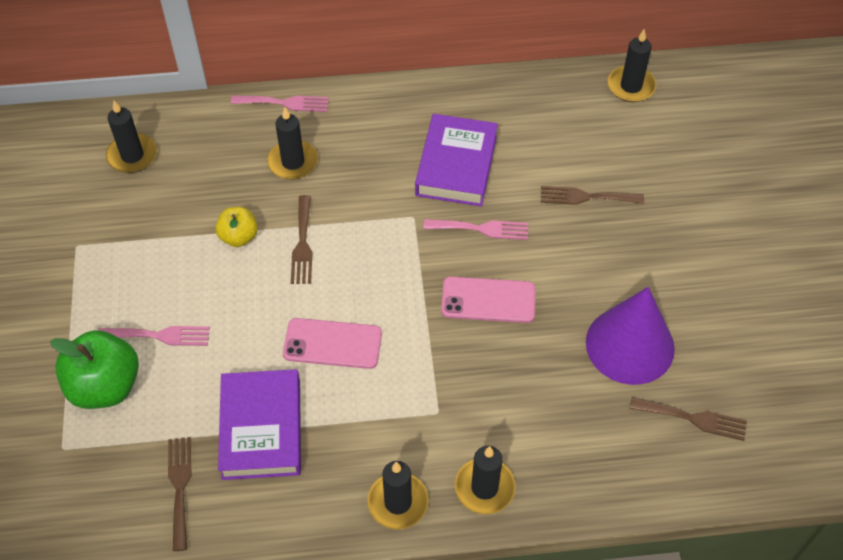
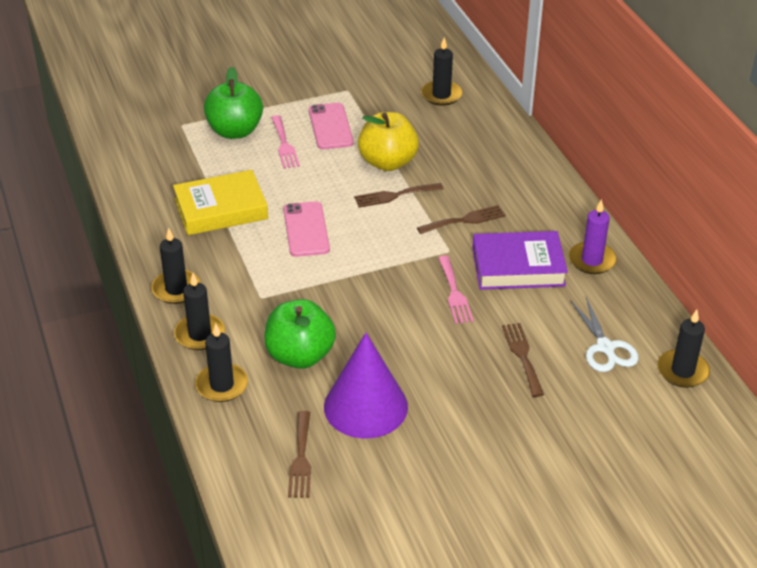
camera: 75 degrees right, 15 degrees down
(180, 487) = (164, 181): brown fork -> brown fork (465, 220)
(239, 237) = (388, 162): yellow apple -> yellow apple, size x1.75
(261, 428) = (221, 209): purple book -> yellow book
(285, 103) = (535, 157): pink fork -> none
(293, 162) = (475, 174): black candle -> black candle (222, 385)
(464, 105) = (592, 260): none -> purple candle
(488, 300) = (380, 309): pink phone -> pink phone (330, 126)
(543, 391) = (300, 356): none -> green apple
(589, 131) = (605, 348): none -> white scissors

